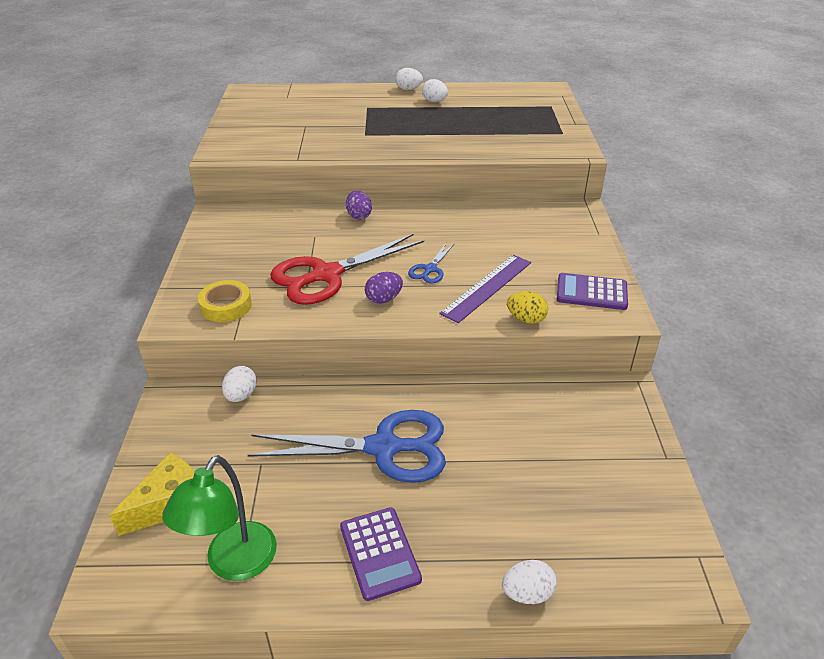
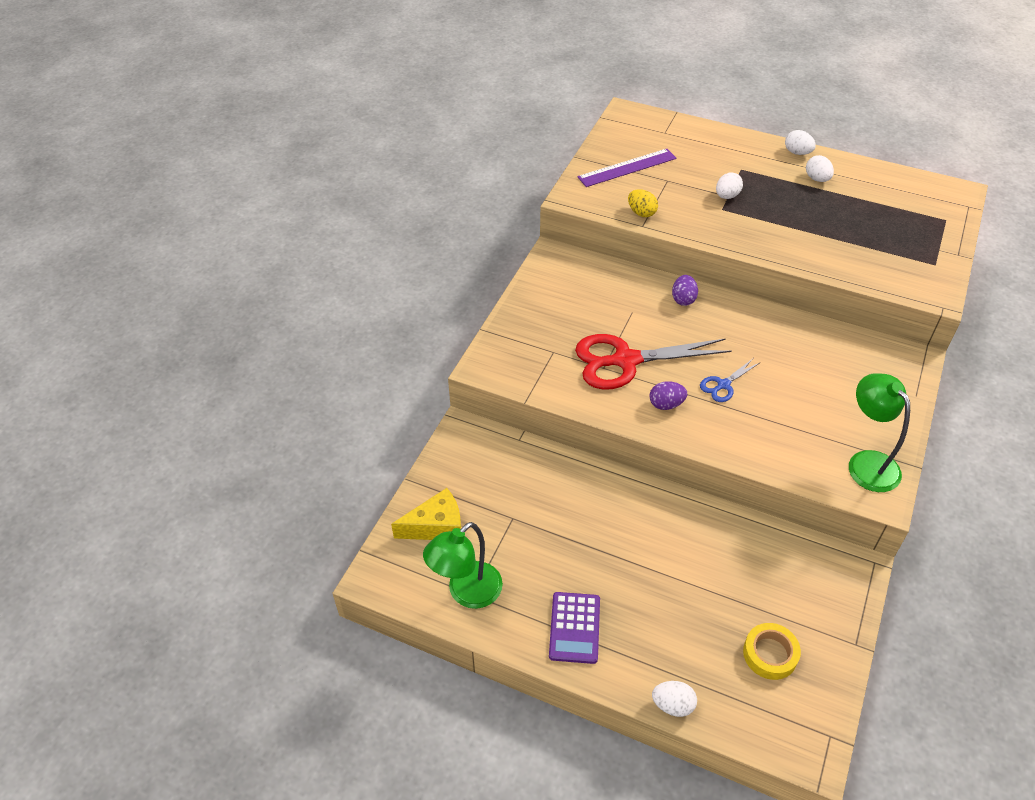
camera: 25 degrees right, 10 degrees up
(226, 306) = (528, 367): yellow tape -> yellow tape (770, 654)
(241, 395) = (517, 450): white egg -> white egg (727, 196)
(384, 448) = (614, 541): blue scissors -> none
(487, 287) = (767, 423): purple ruler -> purple ruler (627, 168)
(526, 319) = (786, 470): yellow egg -> yellow egg (641, 213)
(591, 292) = (866, 462): purple calculator -> green lamp

